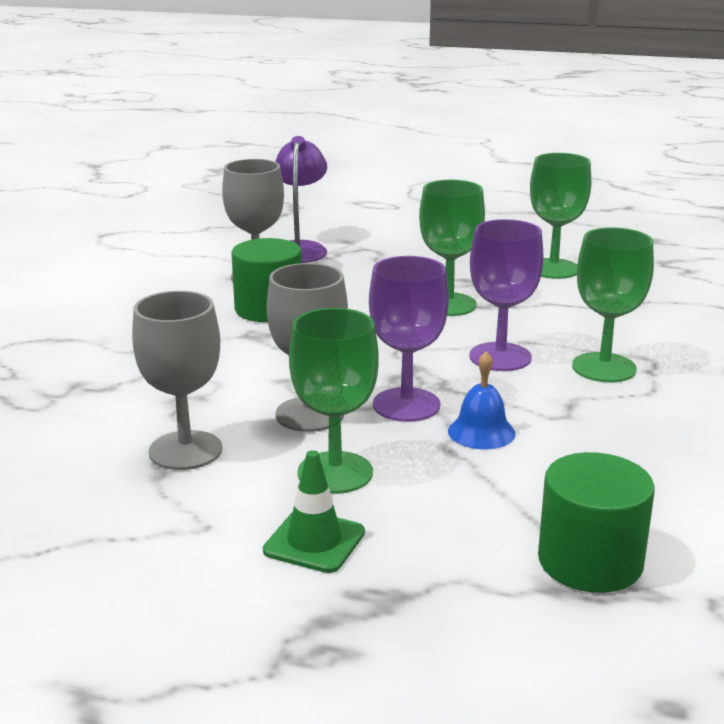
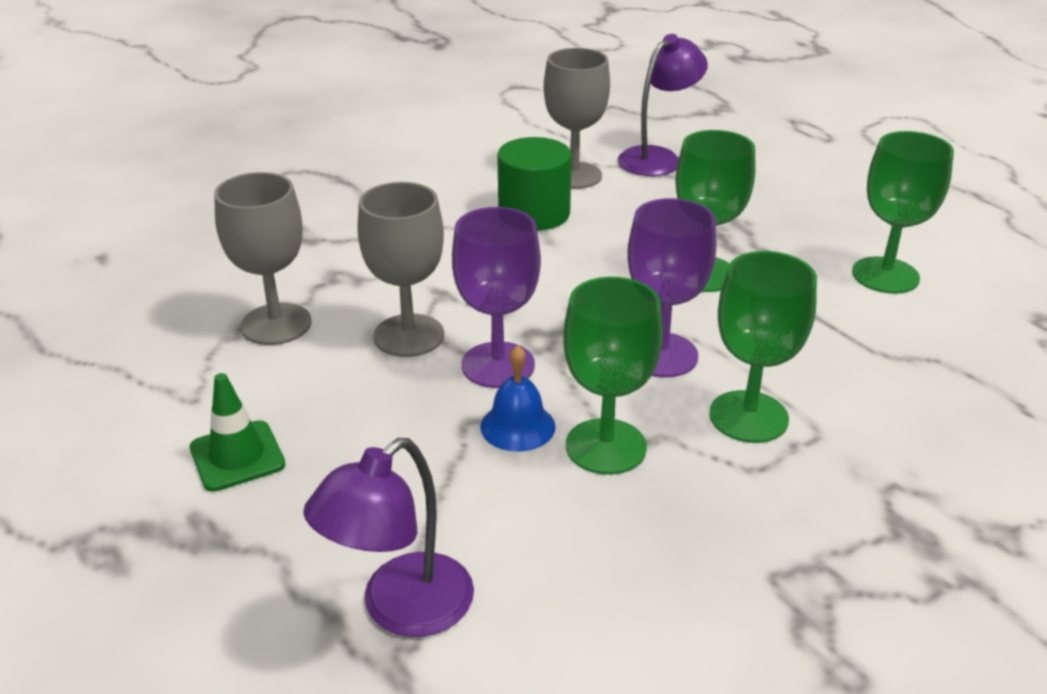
camera: 40 degrees right, 10 degrees up
(335, 473) = (344, 402): green goblet -> green goblet (606, 446)
(590, 561) = (401, 609): green cylinder -> purple lamp

